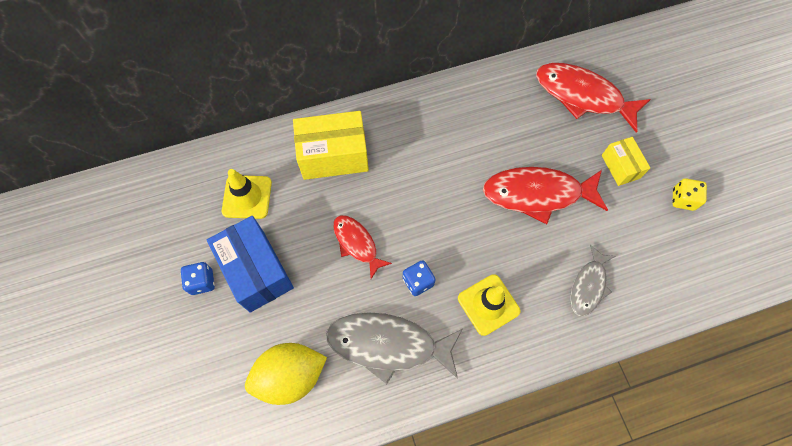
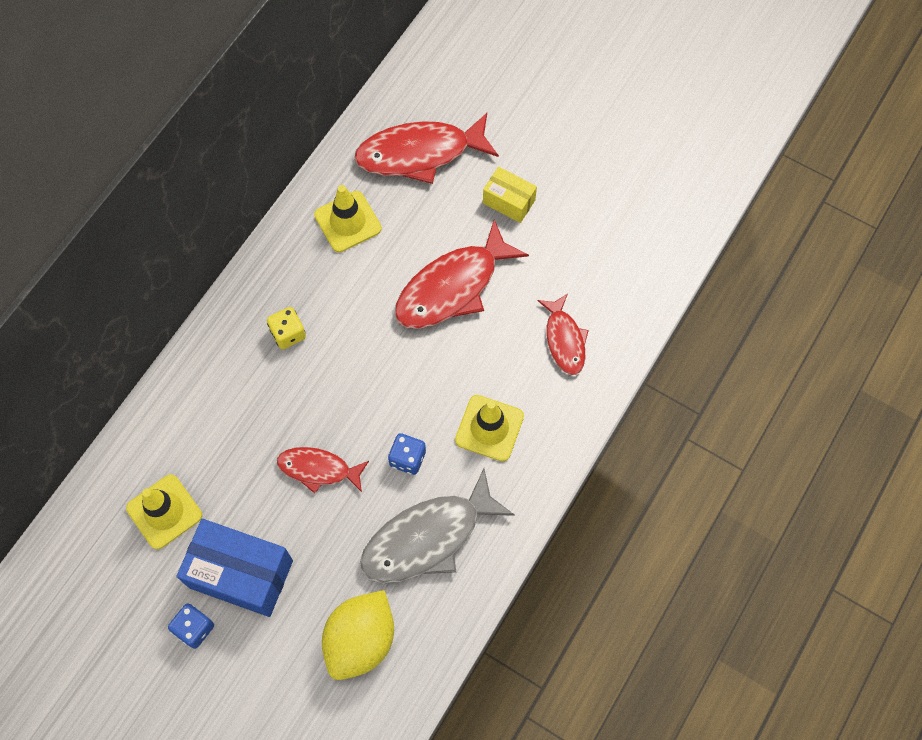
camera: 40 degrees left, 0 degrees up
(334, 156) = (219, 401): yellow box -> none
(501, 105) = (348, 222): none -> yellow traffic cone
(588, 285) = (564, 340): grey fish -> red fish
(683, 199) = (587, 193): yellow dice -> yellow dice (288, 334)

